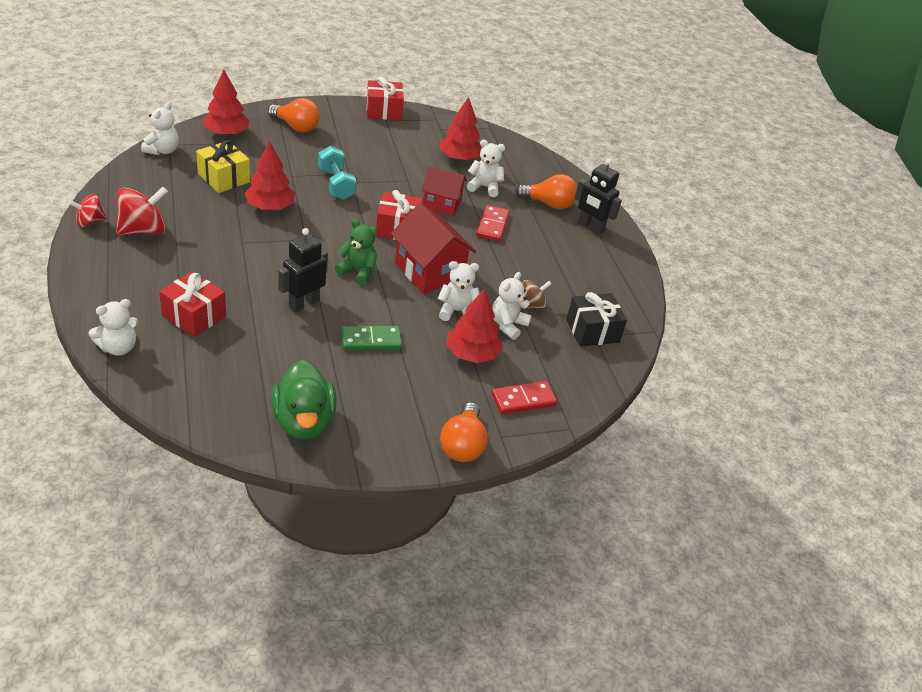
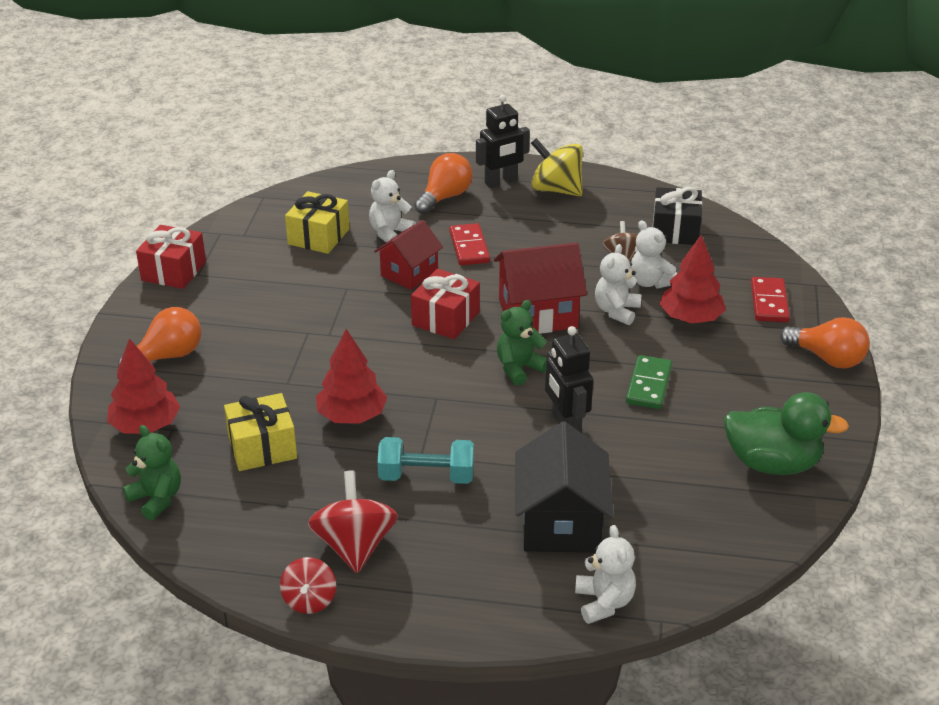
camera: 60 degrees left, 5 degrees down
(162, 150) = (157, 499): white teddy bear -> green teddy bear
(194, 316) = (560, 523): red gift -> black house
(336, 184) = (327, 348): turquoise dumbbell -> turquoise dumbbell (426, 476)
(459, 158) = (318, 236): red tree -> yellow gift
(492, 225) = (469, 247): red domino -> red domino turned 45 degrees clockwise
(601, 257) = (556, 190): none -> yellow spinning top

